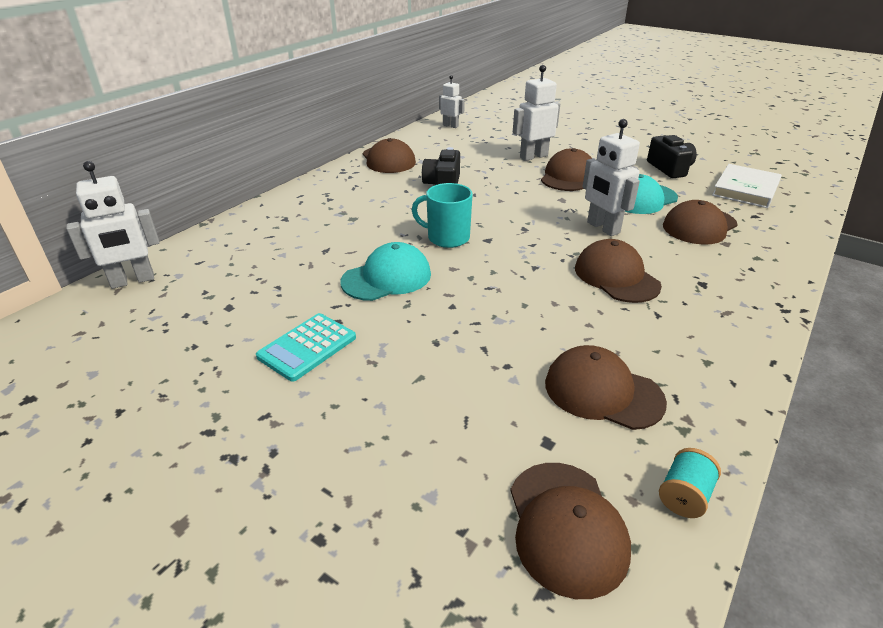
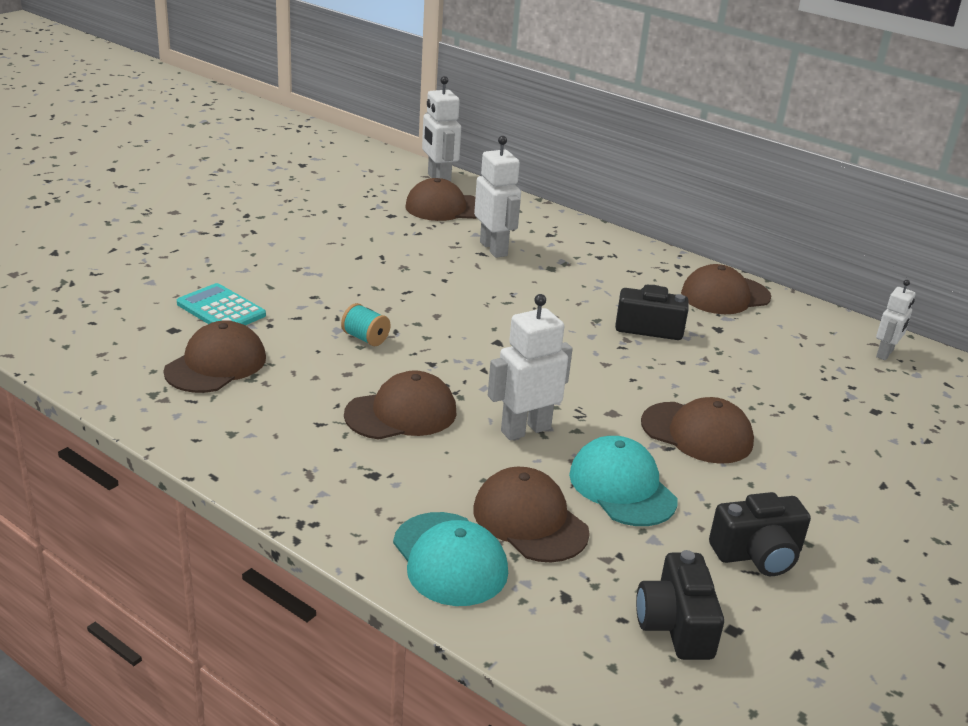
camera: 90 degrees right, 5 degrees down
(307, 347) = (325, 244): turquoise calculator -> turquoise calculator (221, 309)
(387, 278) = (424, 280): turquoise cap -> turquoise cap (449, 559)
(447, 238) = (503, 318): turquoise mug -> none
(533, 156) = (772, 413): white robot -> white robot (494, 249)
(566, 527) = (97, 324): brown cap -> brown cap (446, 207)
(684, 496) = (91, 375): turquoise spool -> turquoise spool (365, 338)
(745, 189) = (675, 625): white book -> black camera

